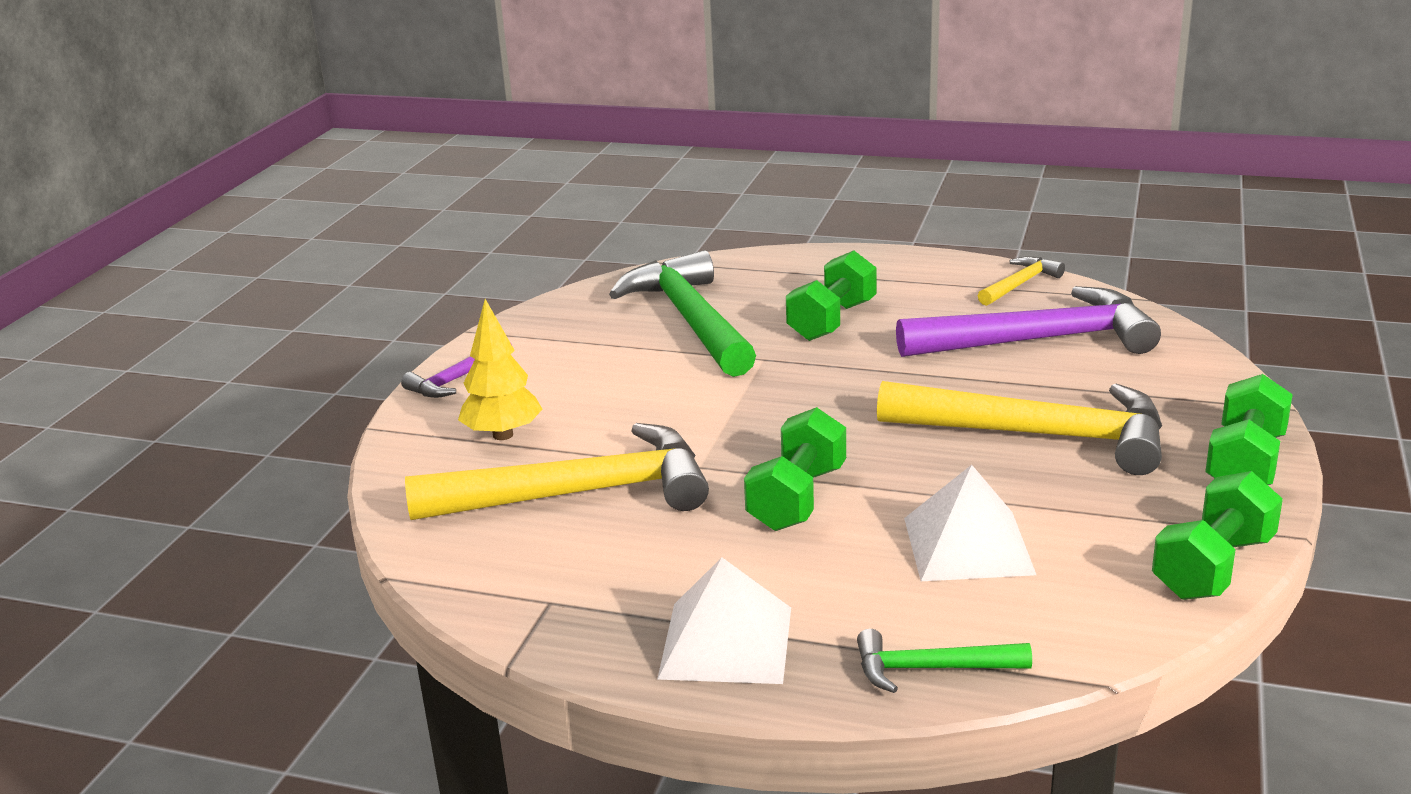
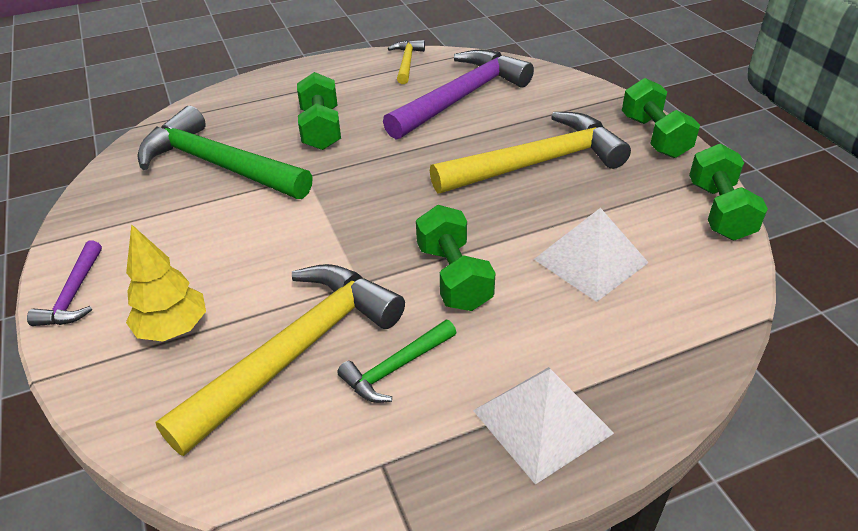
camera: 40 degrees left, 15 degrees up
(931, 668) = (677, 364): green hammer -> green hammer (396, 368)

